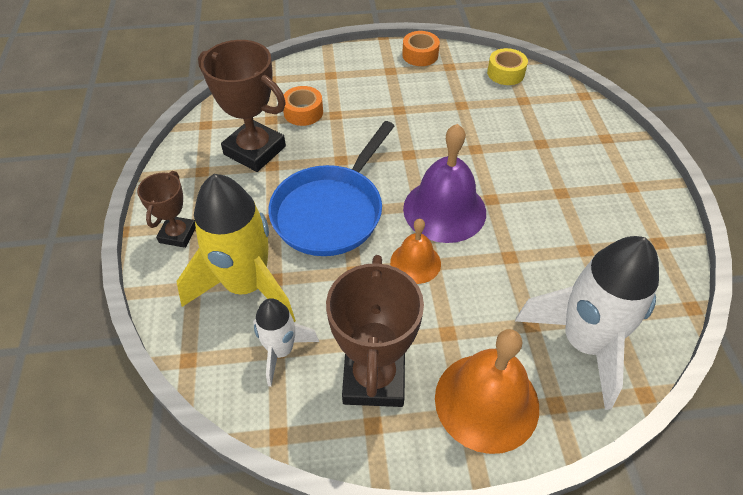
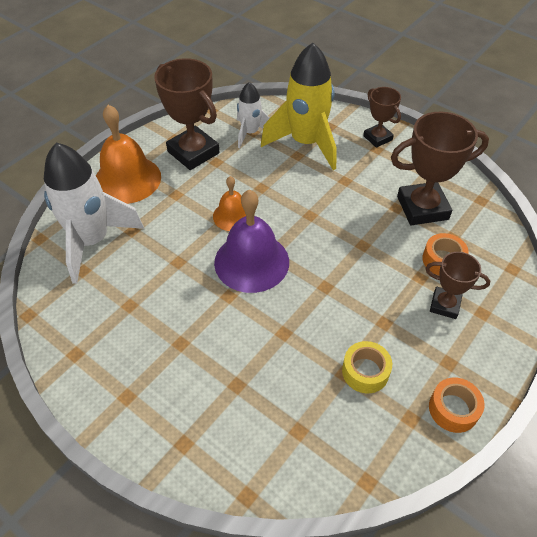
camera: 135 degrees right, 0 degrees up
(331, 211) = (319, 208): blue pan -> none
(346, 92) = (445, 305): none -> brown trophy
(505, 73) = (351, 459): yellow tape -> yellow tape (365, 371)

